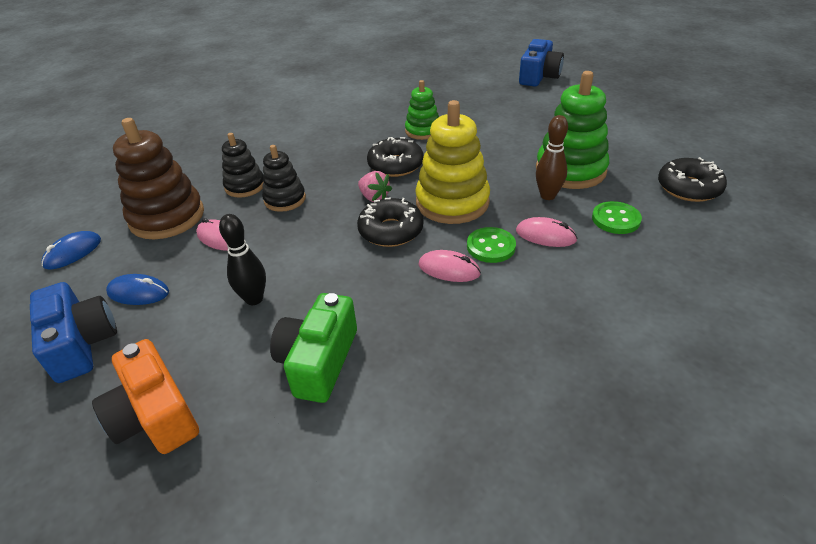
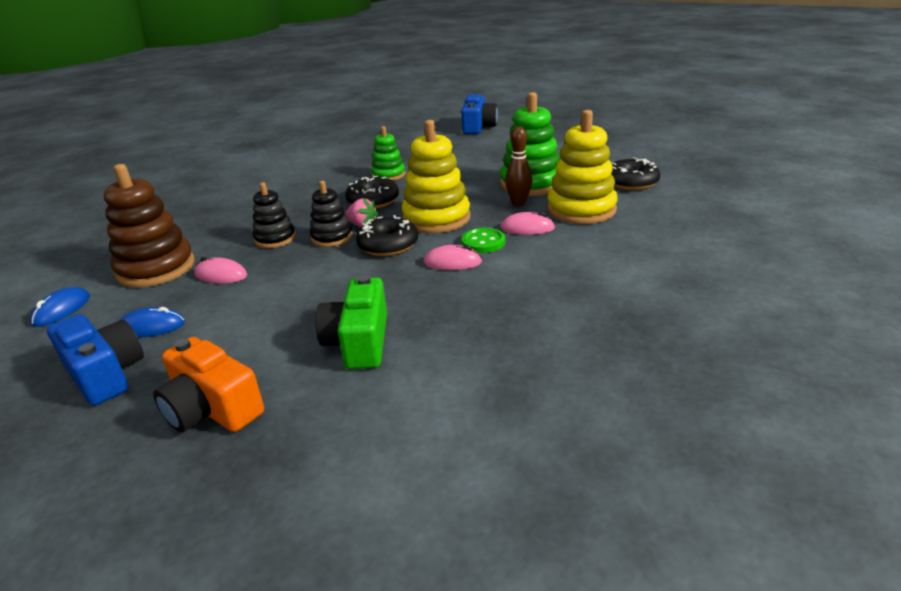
camera: 15 degrees left, 10 degrees down
(245, 186) = (229, 235): black stacking toy -> black stacking toy (331, 237)
(254, 299) = (276, 311): black bowling pin -> none
(615, 219) = (581, 210): green button -> yellow stacking toy

